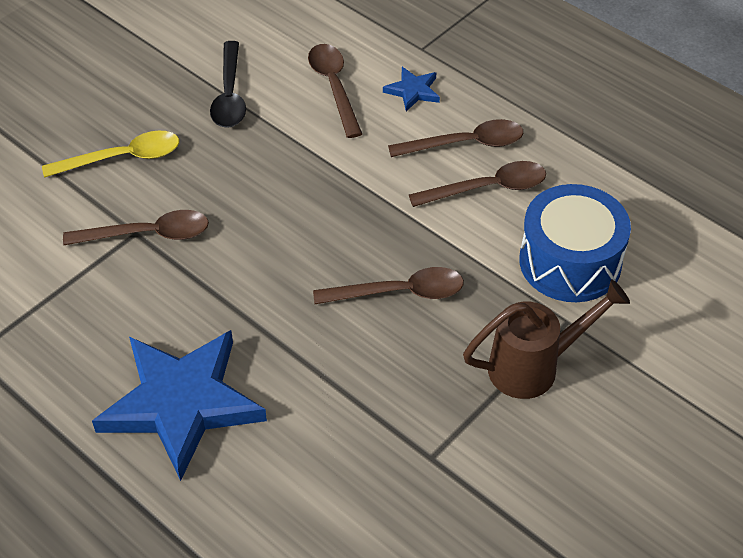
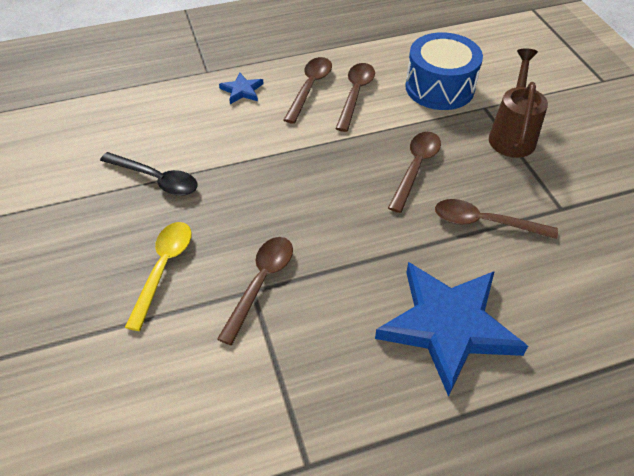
camera: 60 degrees left, 0 degrees up
(334, 87) = (202, 124): brown spoon -> brown spoon (485, 222)

